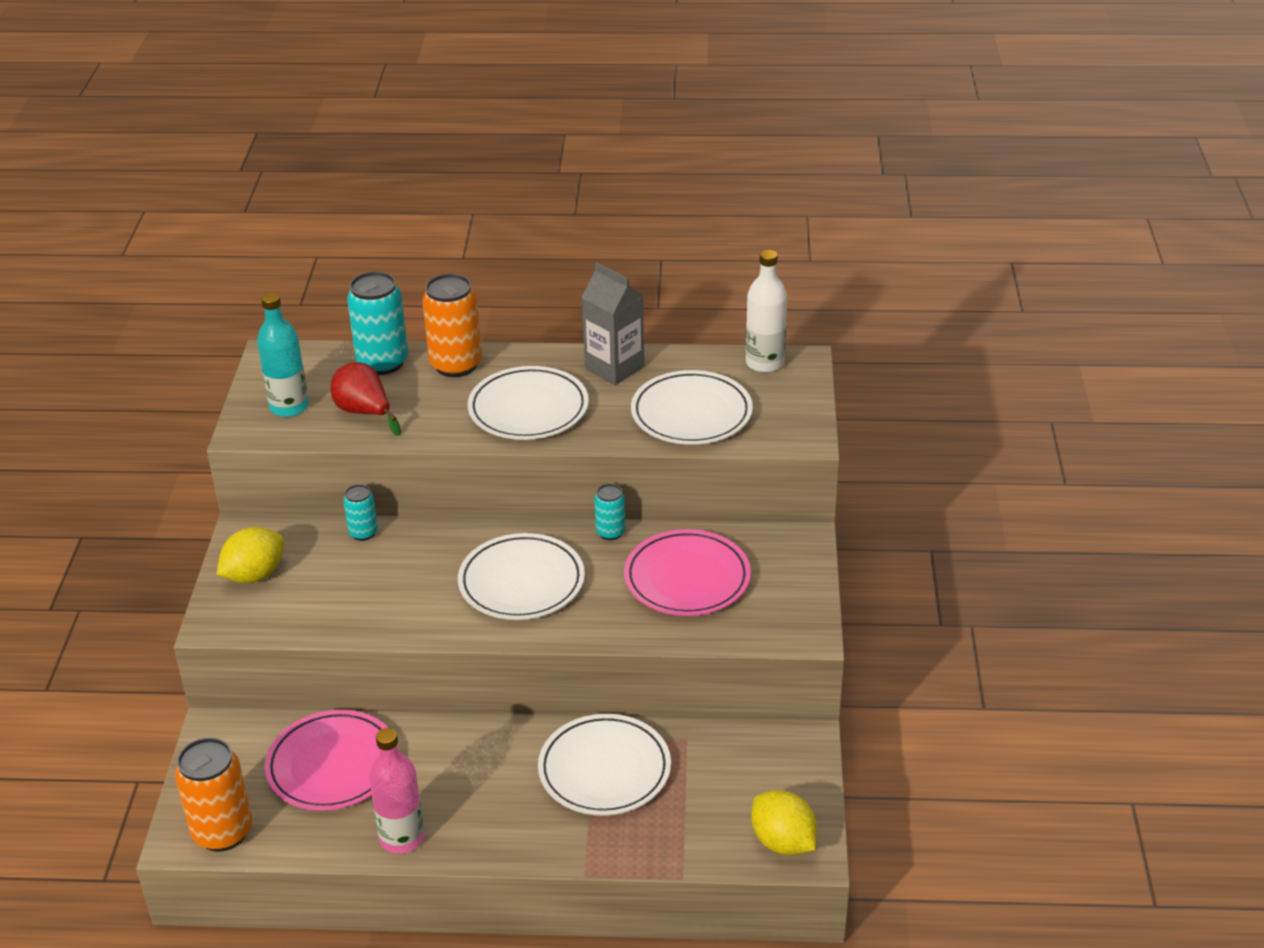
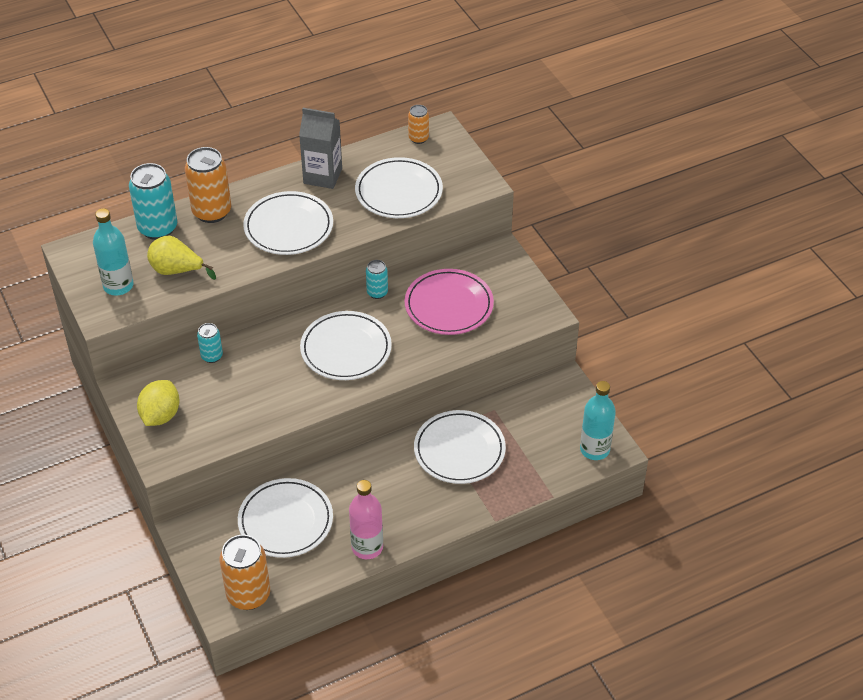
camera: 30 degrees left, 10 degrees up
(332, 765) = (285, 521): pink plate -> white plate
(365, 413) = (177, 270): red pear -> yellow pear
(764, 363) = (418, 138): white bottle -> orange can
(783, 842) = (594, 449): yellow lemon -> turquoise bottle

